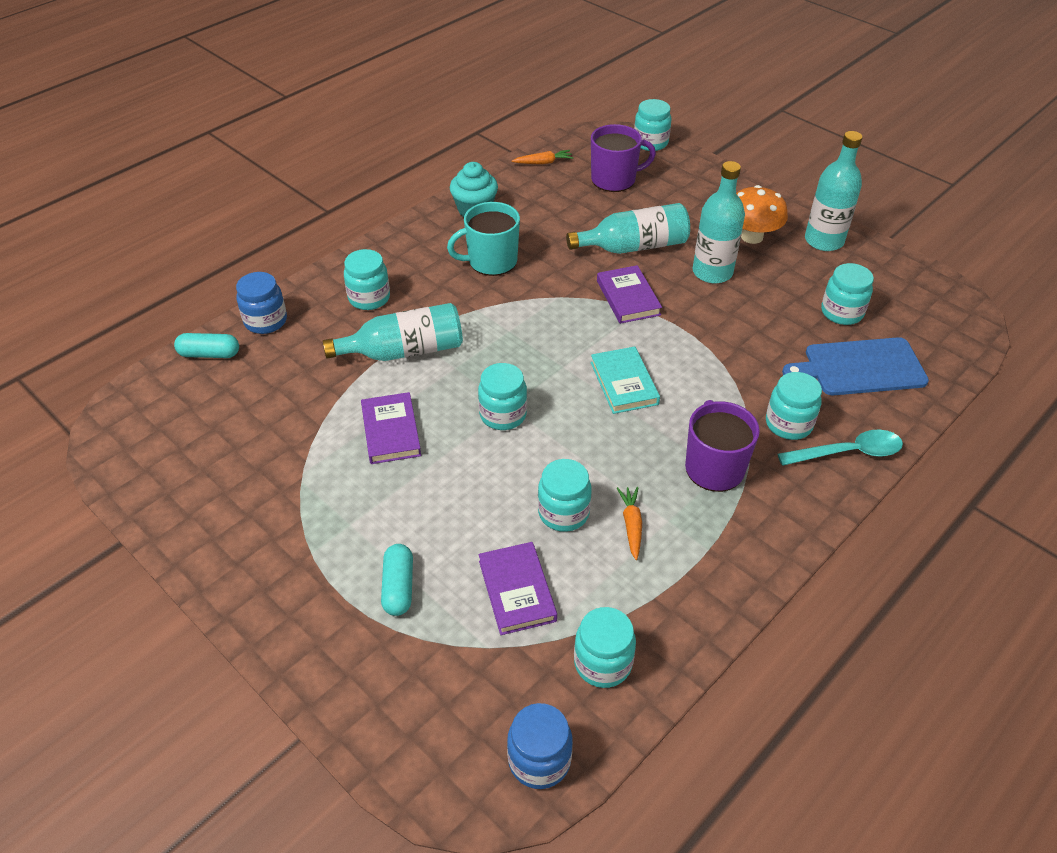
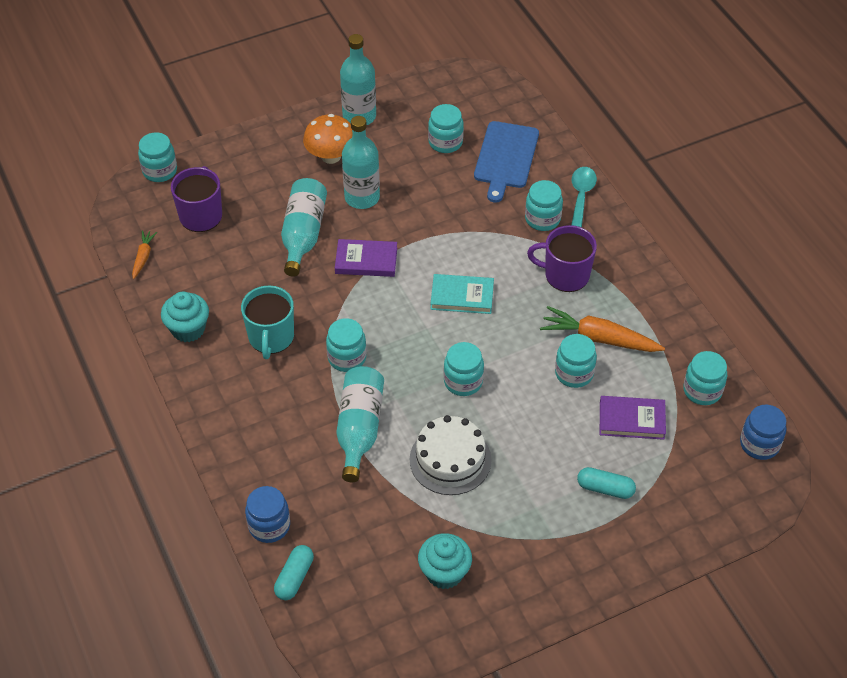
camera: 70 degrees left, 5 degrees up
(239, 464) = (444, 572): none -> turquoise cupcake
(369, 298) = (276, 439): turquoise jar -> turquoise jar (347, 358)
(391, 431) = (450, 459): purple book -> white cake
(631, 525) = (599, 338): orange carrot -> orange carrot, size x1.91

